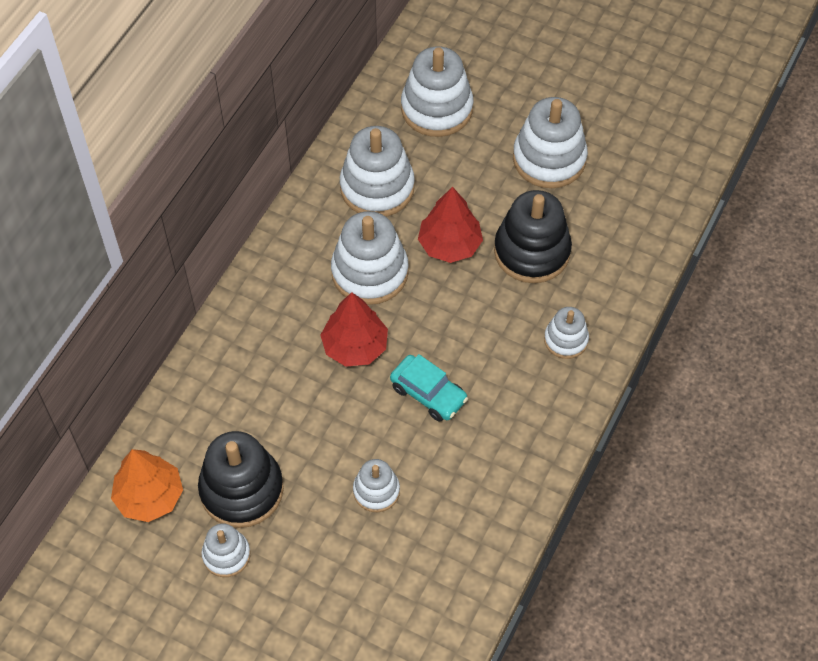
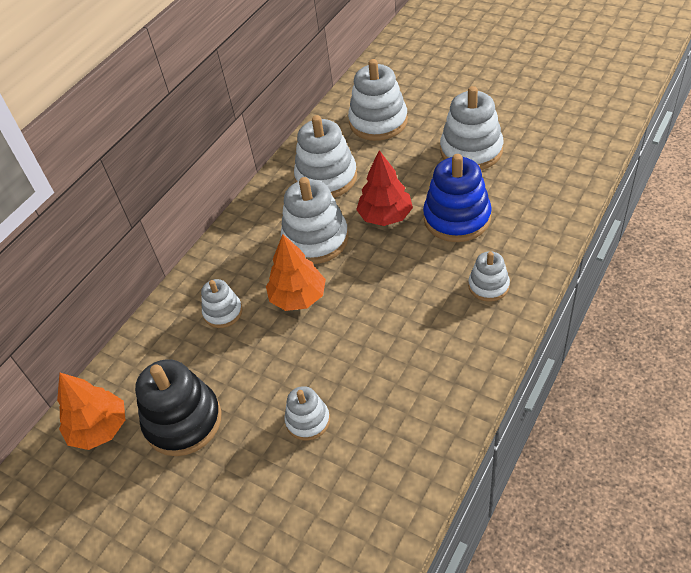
camera: 10 degrees right, 10 degrees down
(226, 555) = (160, 482): white stacking toy -> white stacking toy (223, 312)
(355, 346) = (298, 297): red tree -> orange tree
(428, 393) = (361, 334): turquoise car -> none
(532, 251) = (457, 218): black stacking toy -> blue stacking toy

